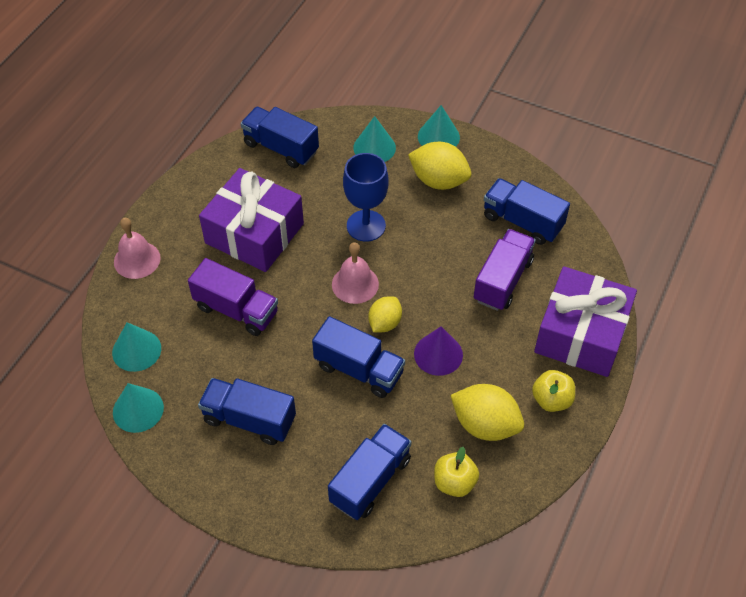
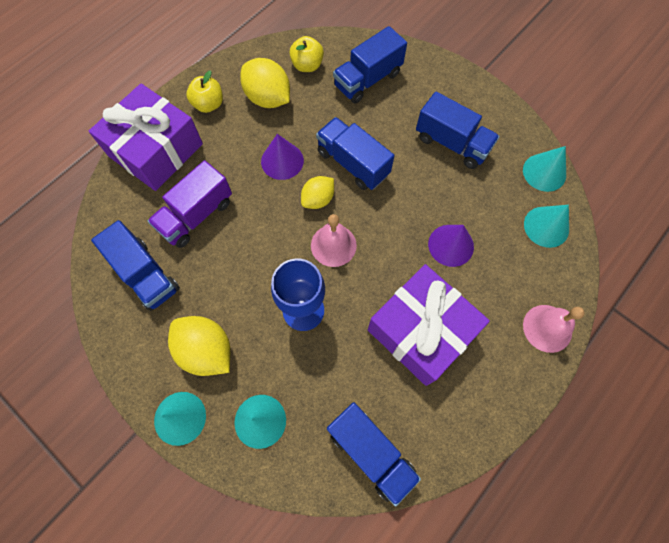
camera: 165 degrees left, 15 degrees up
(236, 310) = (451, 245): purple truck -> purple cone

